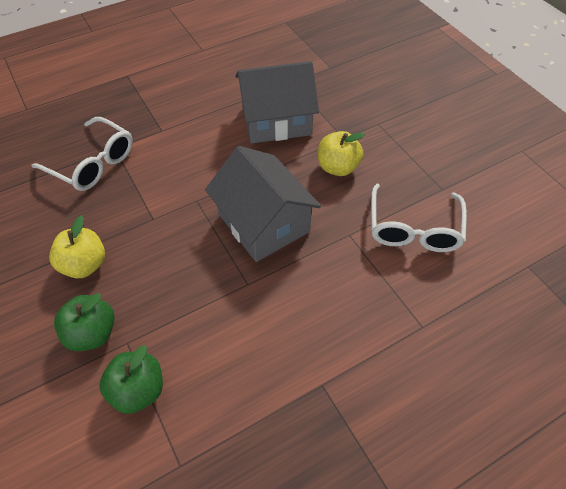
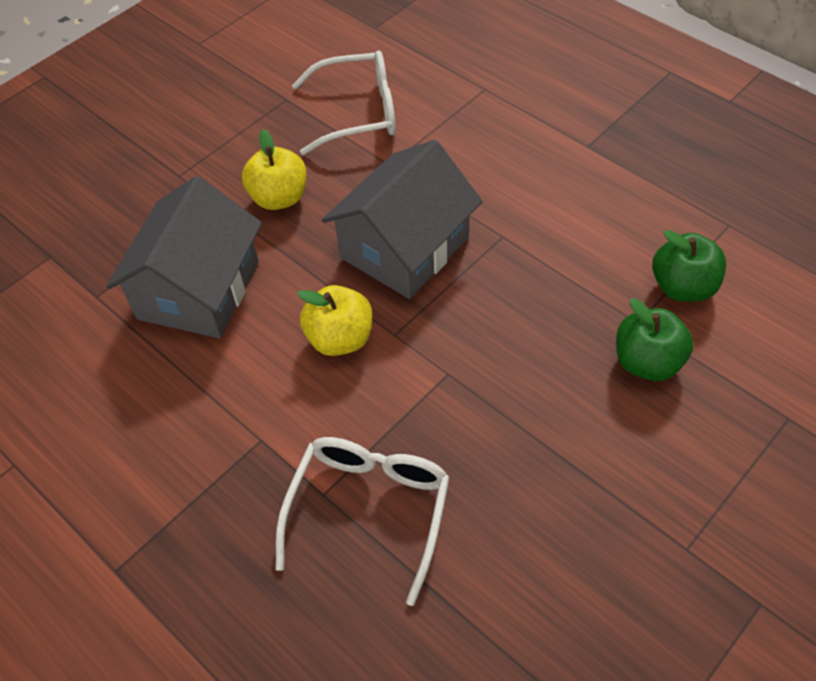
camera: 105 degrees left, 0 degrees up
(84, 265) = (560, 420): yellow apple -> yellow apple (340, 338)
(276, 120) = (199, 290): grey house -> grey house turned 45 degrees clockwise

